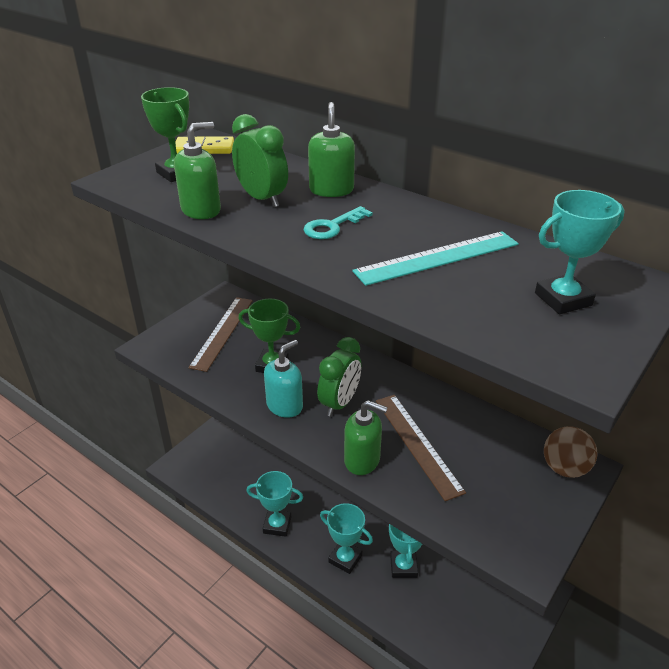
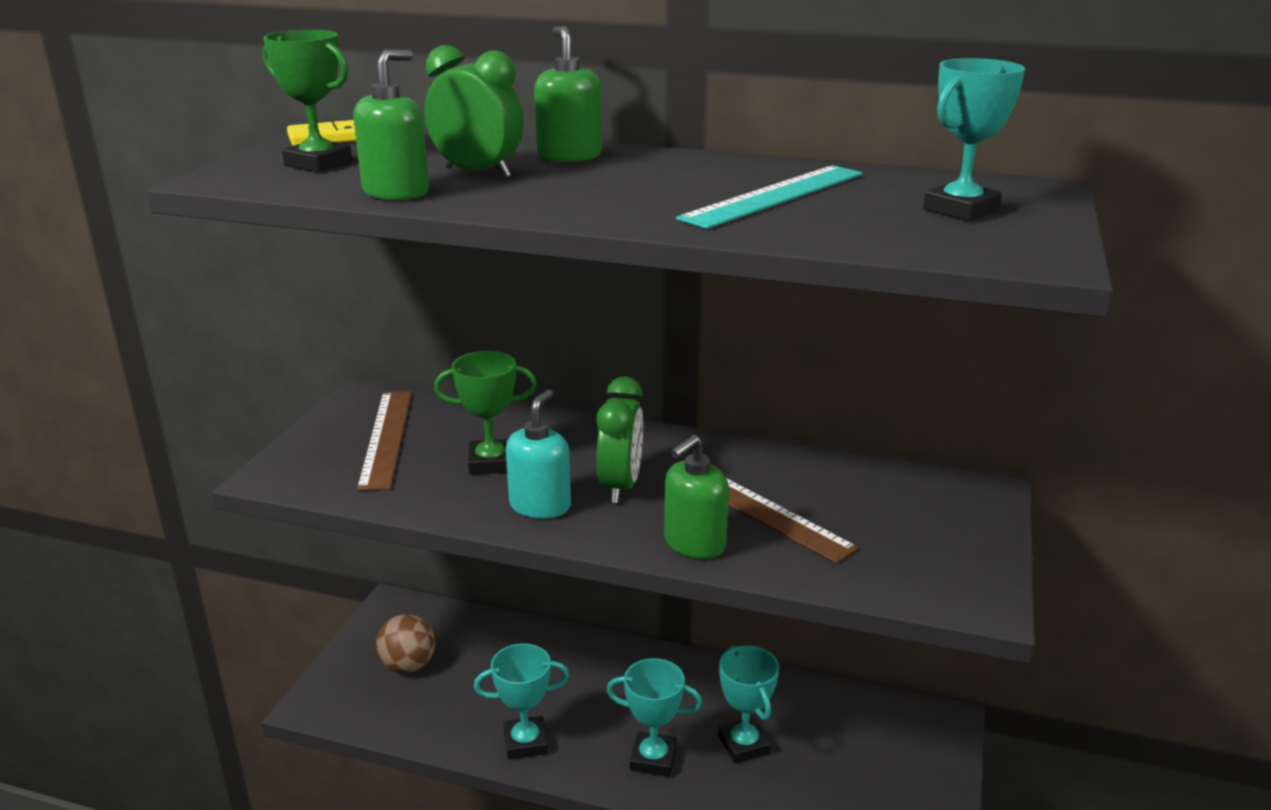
camera: 20 degrees left, 10 degrees down
(332, 226) = (606, 186): turquoise key -> none
(362, 460) = (694, 543): green soap dispenser -> green soap dispenser turned 135 degrees clockwise
(564, 468) = (964, 495): brown ball -> brown ball (408, 665)

